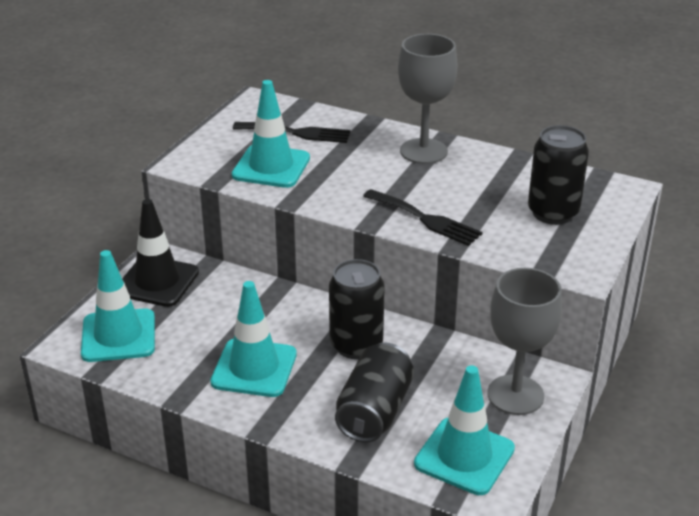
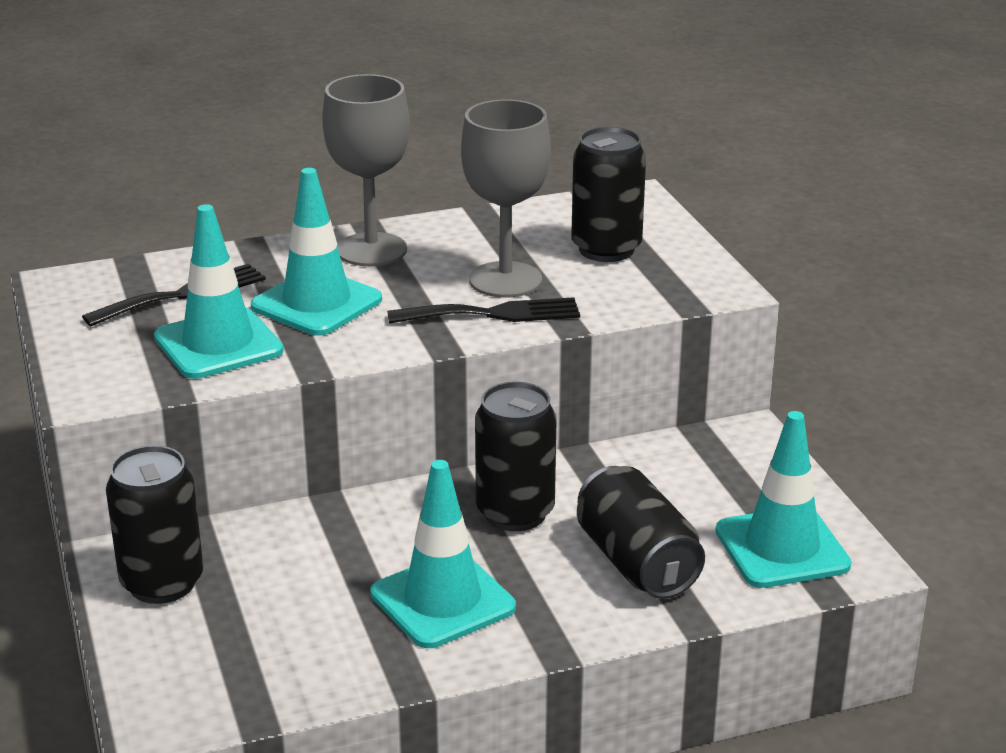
camera: 45 degrees left, 5 degrees down
(118, 336) = (215, 668): turquoise traffic cone -> turquoise traffic cone (316, 303)
(157, 282) = (162, 583): black traffic cone -> black can
(515, 395) = (739, 467): grey goblet -> grey goblet (505, 280)

